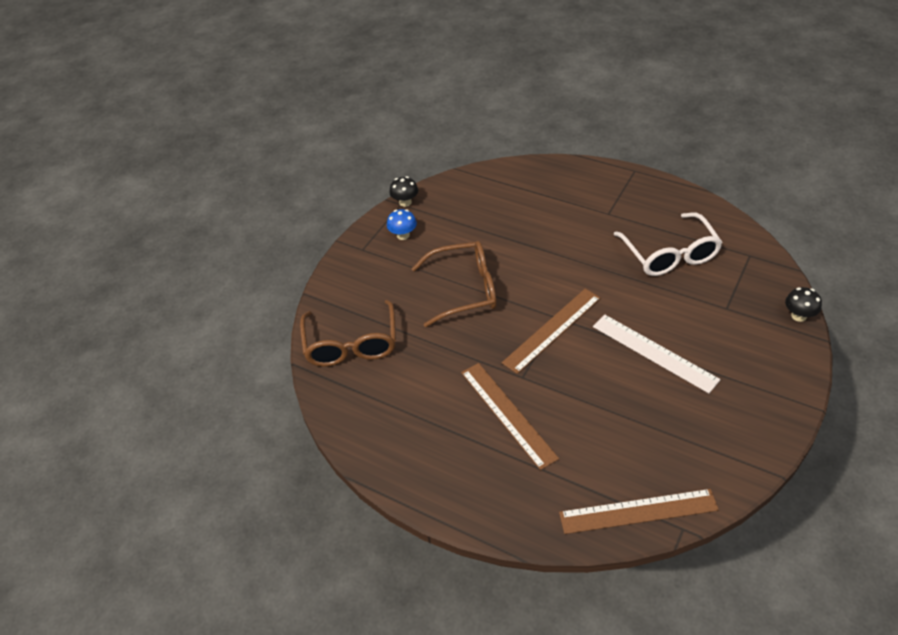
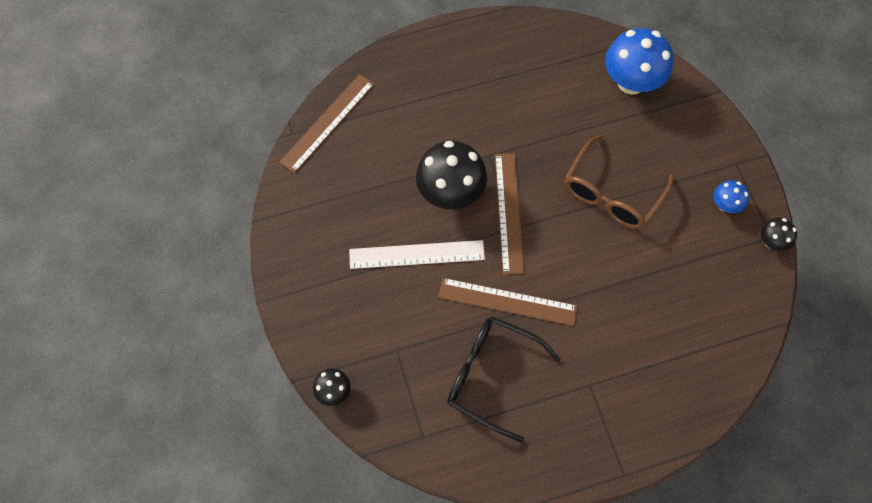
camera: 130 degrees right, 20 degrees up
(351, 344) = (631, 82): brown glasses -> blue mushroom
(507, 414) = (469, 120): brown ruler -> brown ruler (507, 301)
(583, 373) = (450, 192): none -> black mushroom
(670, 255) = (491, 376): white glasses -> black glasses

